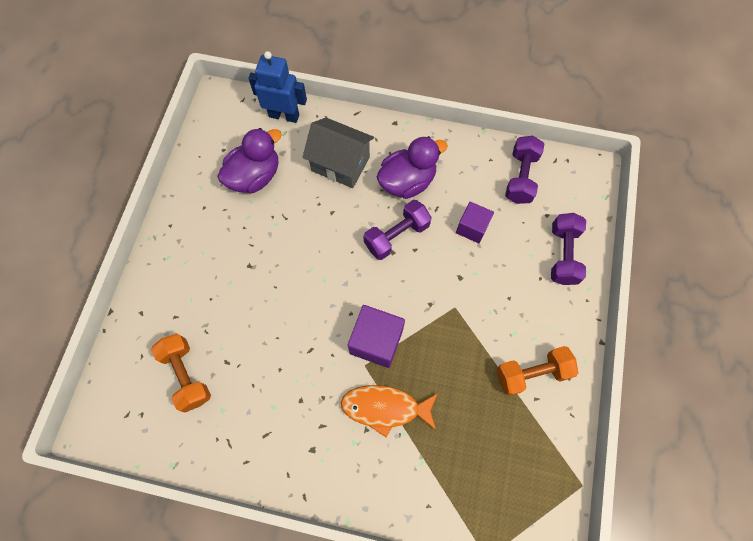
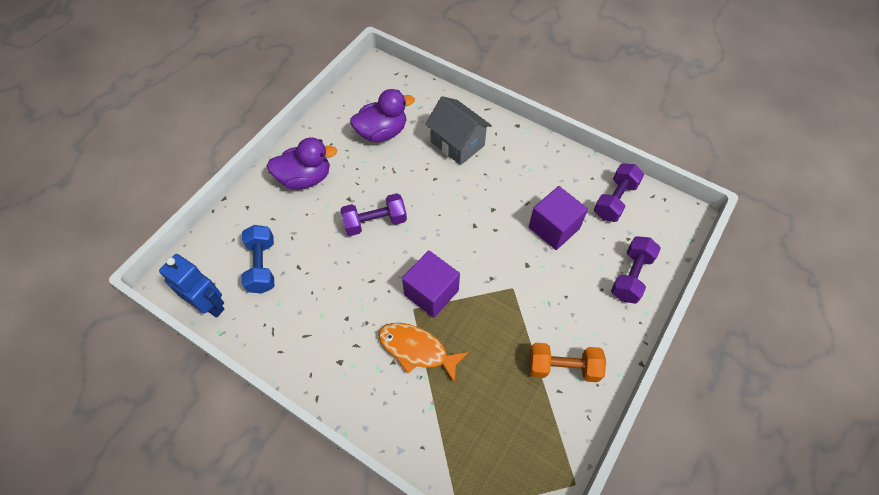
camera: 20 degrees right, 10 degrees down
(187, 375) = (262, 266): orange dumbbell -> blue dumbbell
(284, 115) = (425, 94): blue robot -> blue robot (209, 305)
(396, 236) = (483, 214): purple dumbbell -> purple dumbbell (375, 222)
(407, 181) = (510, 174): purple duck -> purple duck (305, 178)
(472, 228) = (554, 228): purple cube -> purple cube, size x1.53

